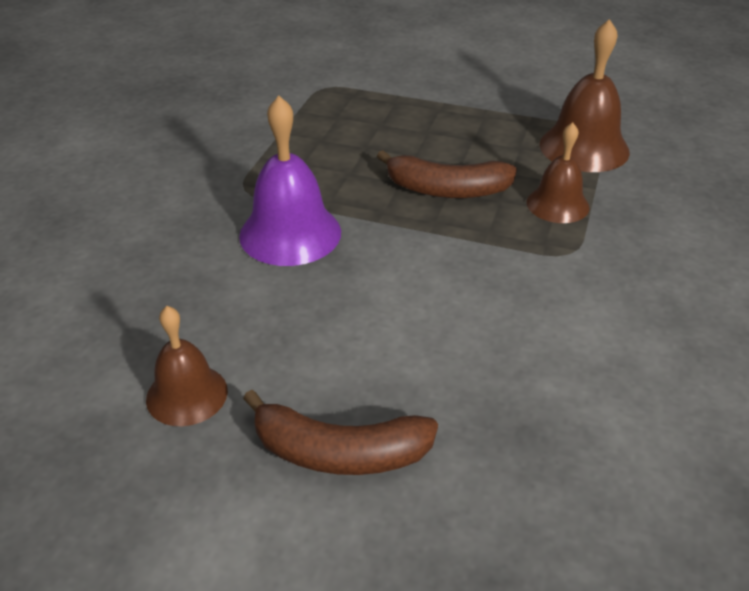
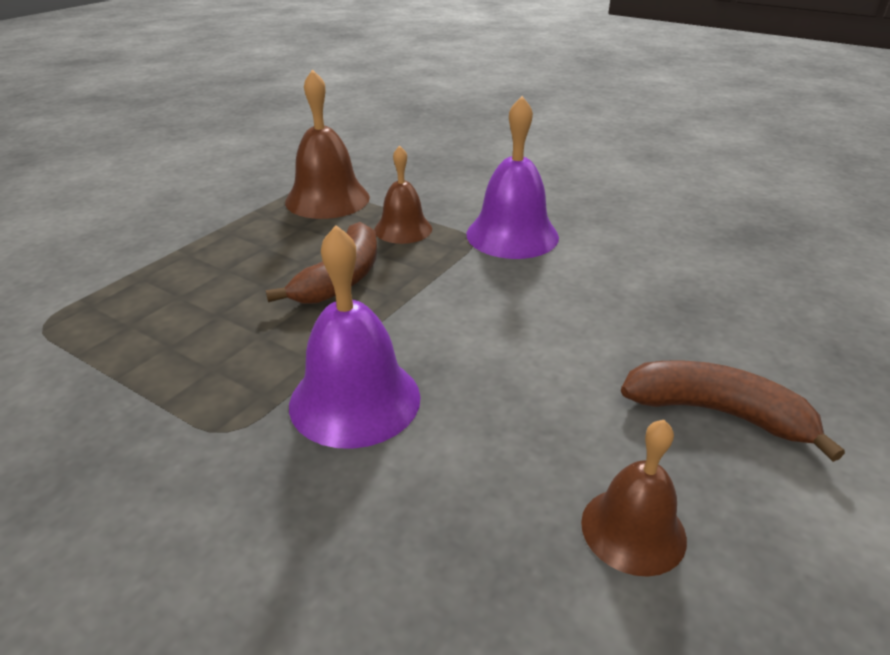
camera: 75 degrees left, 5 degrees down
(339, 452) = (717, 413): brown banana -> brown banana turned 90 degrees counterclockwise
(598, 279) = (512, 235): none -> purple bell

